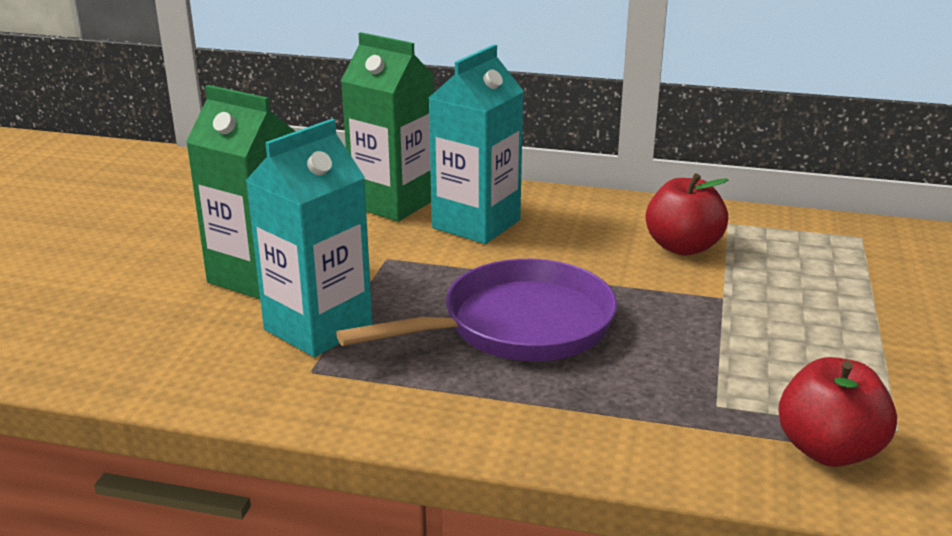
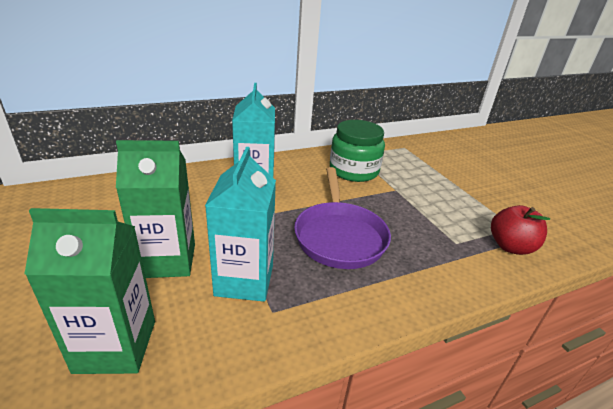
camera: 40 degrees left, 5 degrees up
(392, 203) = (197, 186): green carton -> green carton (116, 346)
(518, 326) = (339, 236): purple pan -> purple pan turned 150 degrees clockwise
(683, 247) = (354, 170): red apple -> green jar

